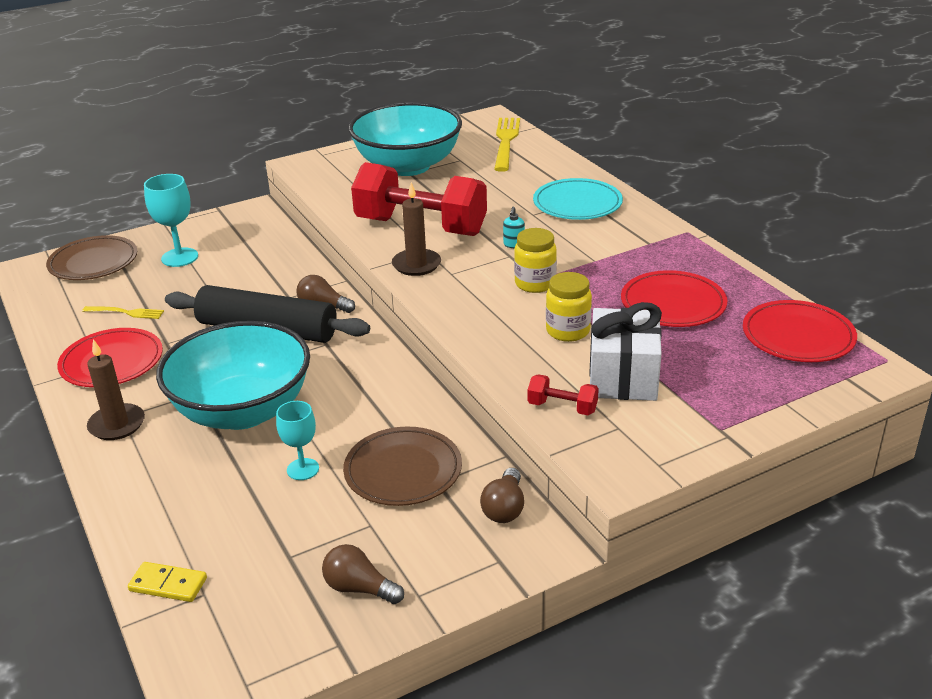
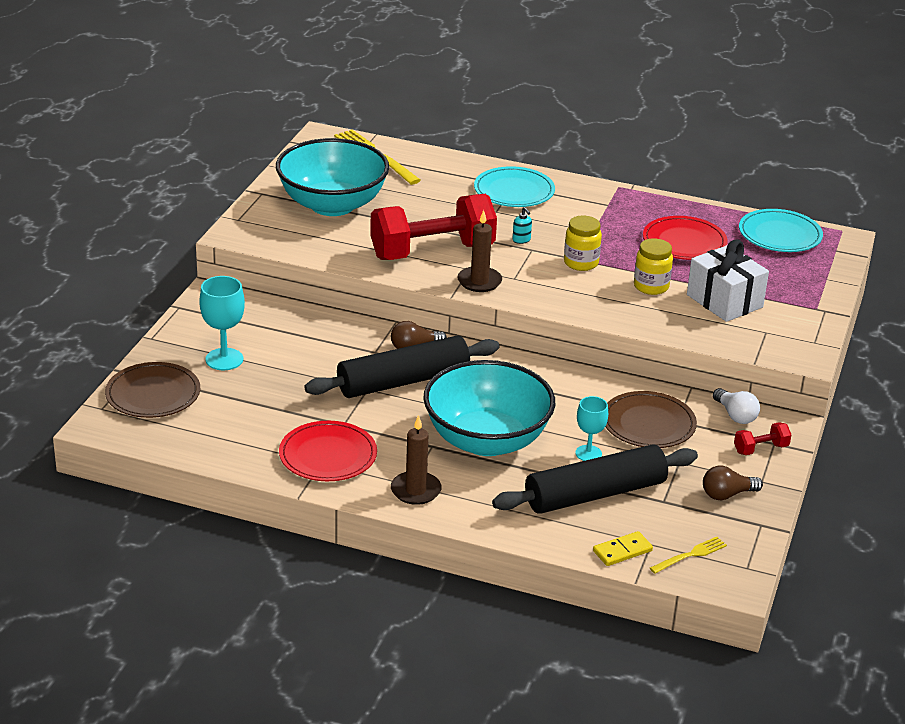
camera: 45 degrees left, 0 degrees up
(126, 312) = (266, 418): yellow fork -> yellow fork (690, 555)
(242, 512) = (595, 494): none -> black rolling pin
(504, 508) = (735, 415): brown light bulb -> white light bulb
(562, 407) = (720, 334): red dumbbell -> red dumbbell (760, 449)
(798, 336) = (779, 235): red plate -> turquoise plate

